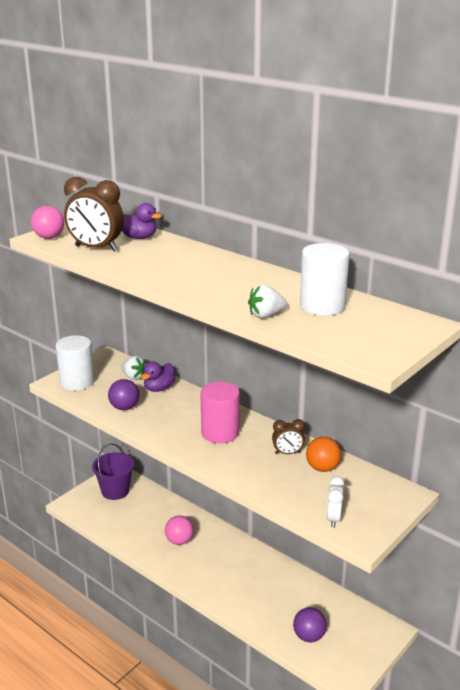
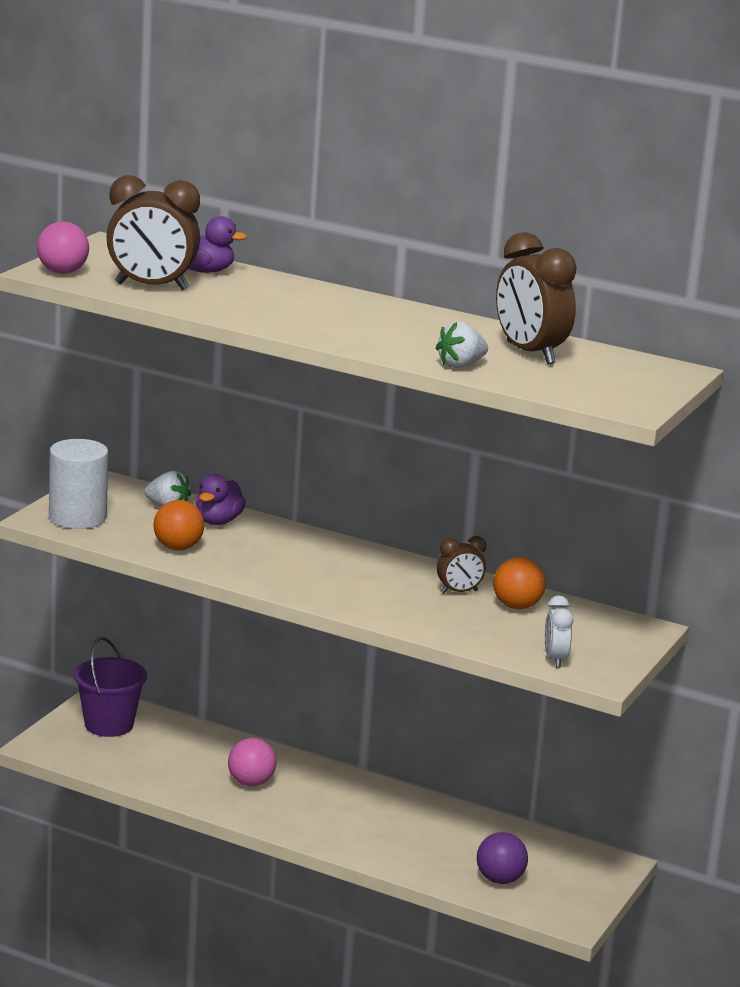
camera: 15 degrees left, 5 degrees down
(124, 407) = (178, 548): purple ball -> orange ball
(220, 433) = (346, 572): pink cylinder -> none
(322, 306) = (530, 353): white cylinder -> brown clock

